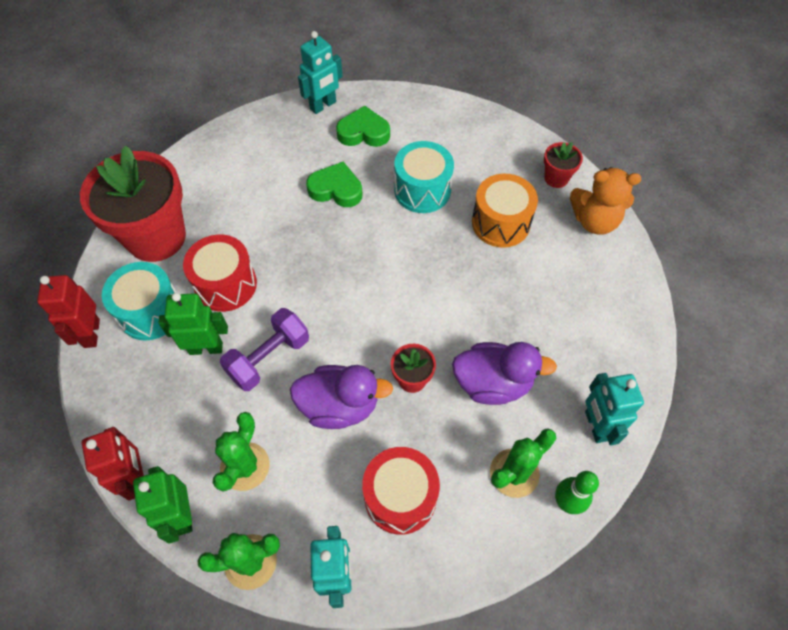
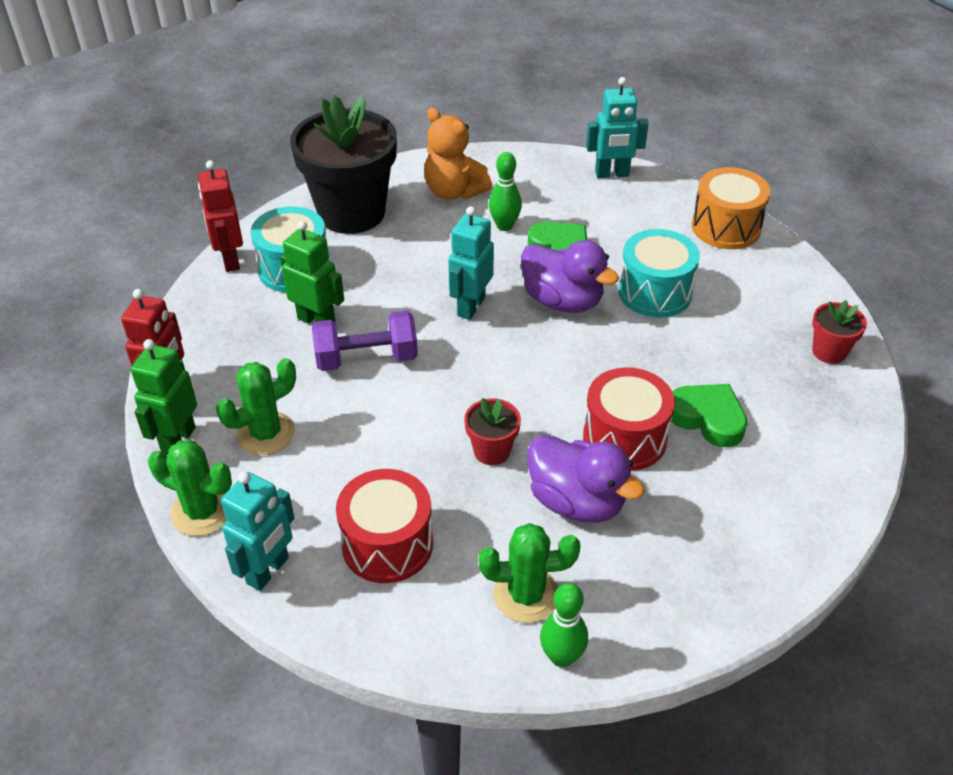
camera: 35 degrees right, 15 degrees down
(91, 333) = (230, 260): red robot -> red robot turned 45 degrees counterclockwise
(156, 237) = (351, 213): red flower pot -> black flower pot
(226, 284) = (380, 279): red drum -> red drum (624, 438)
(281, 189) = (504, 226): none -> green bowling pin
(339, 406) = (398, 434): purple duck -> purple duck (562, 301)
(363, 132) = (635, 214): green heart -> green heart (708, 418)
(500, 223) = (720, 362): orange drum -> orange drum (726, 227)
(594, 221) = (842, 414): orange teddy bear -> orange teddy bear (454, 192)
(595, 426) = (662, 607): turquoise robot -> turquoise robot (470, 306)

